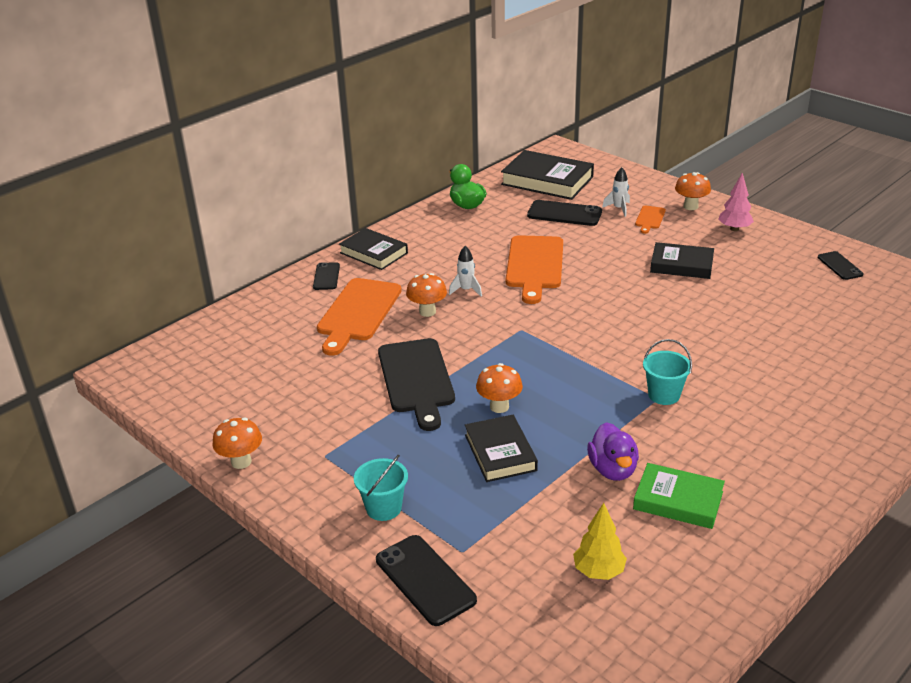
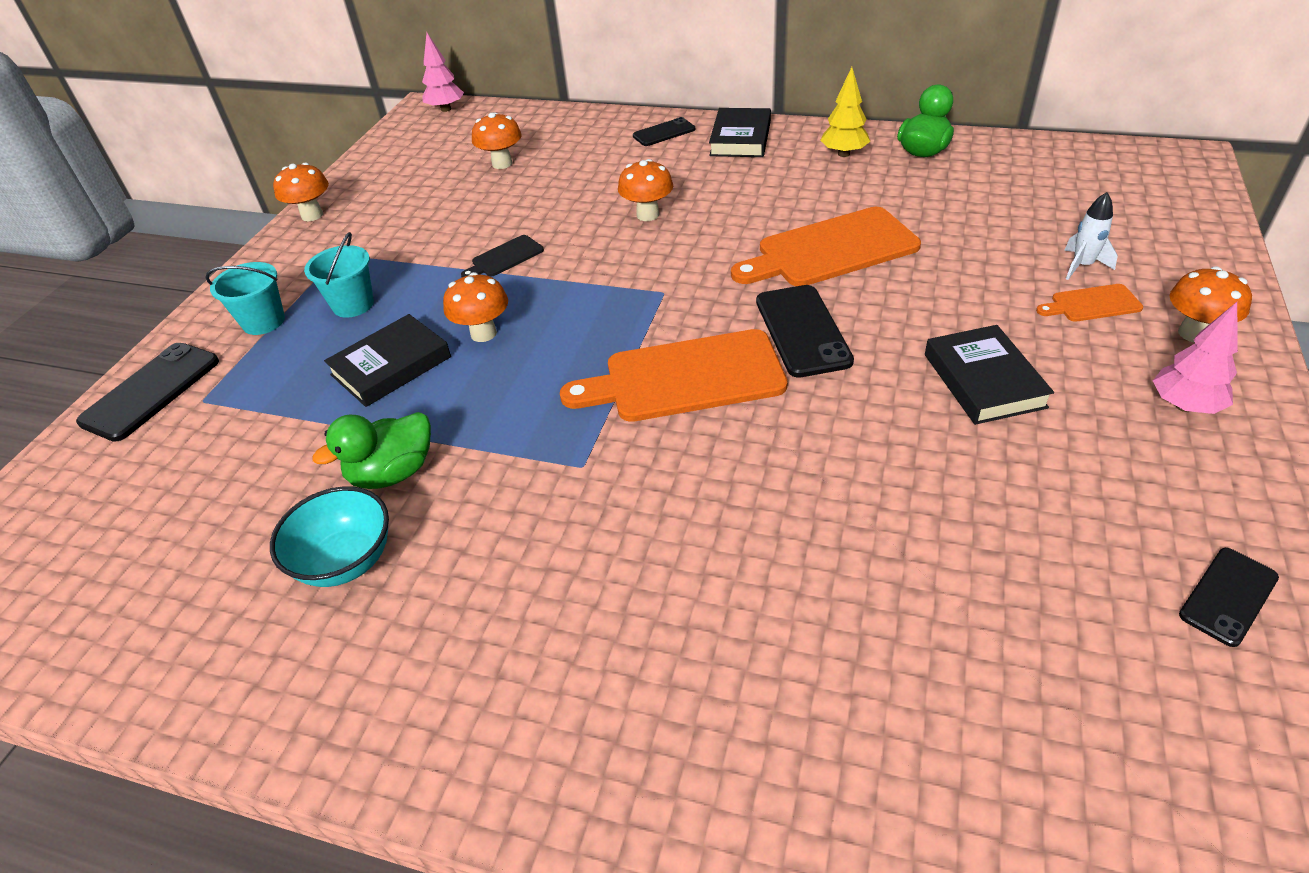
camera: 65 degrees right, 10 degrees up
(142, 359) = (446, 109): none -> pink tree
(279, 352) = (502, 164): none -> orange mushroom
(358, 313) = (609, 176): orange cutting board -> orange cutting board (685, 378)
(416, 379) = (505, 258): black cutting board -> black cutting board, size x0.47
(466, 290) = (719, 222): white rocket -> none
(547, 181) = (1076, 182): black book -> none
(564, 214) = (1000, 226): black phone -> black phone (802, 331)
(599, 571) = (181, 525): yellow tree -> yellow tree (844, 154)
(612, 469) = (393, 473): purple duck -> green duck
(664, 395) = (595, 470): turquoise bucket -> turquoise bucket (353, 305)
(678, 500) = (346, 561): green book -> turquoise bowl

